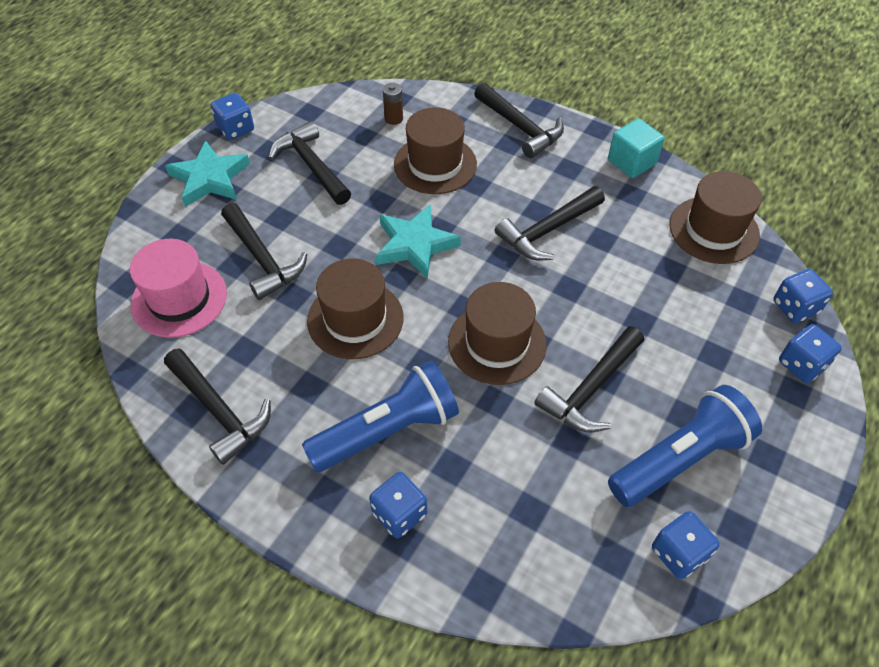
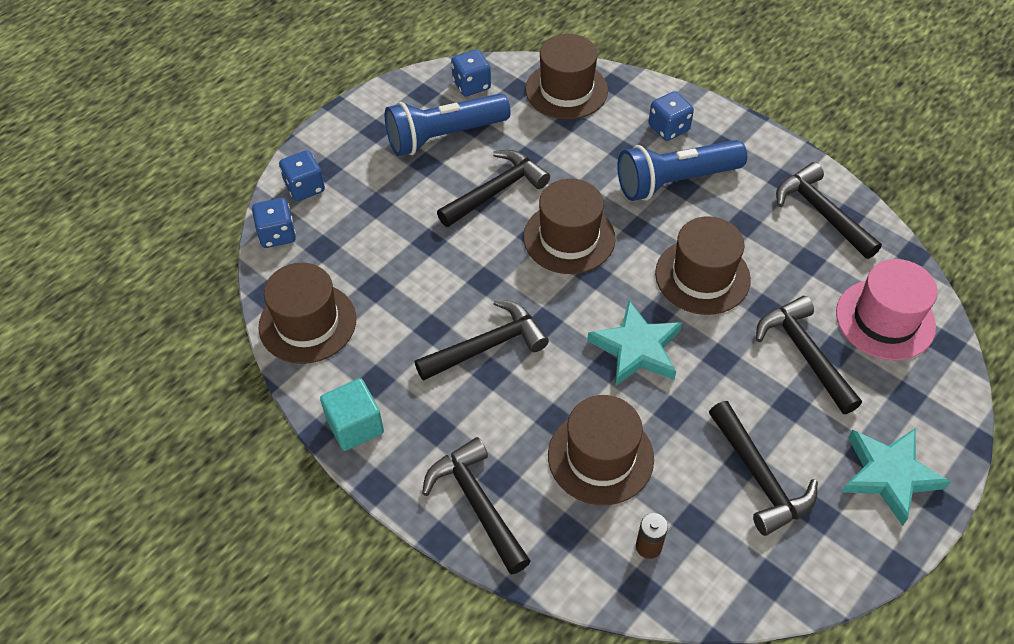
camera: 170 degrees left, 0 degrees up
(236, 129) = (872, 560): blue dice -> none
(546, 563) = (566, 90): none -> brown hat

